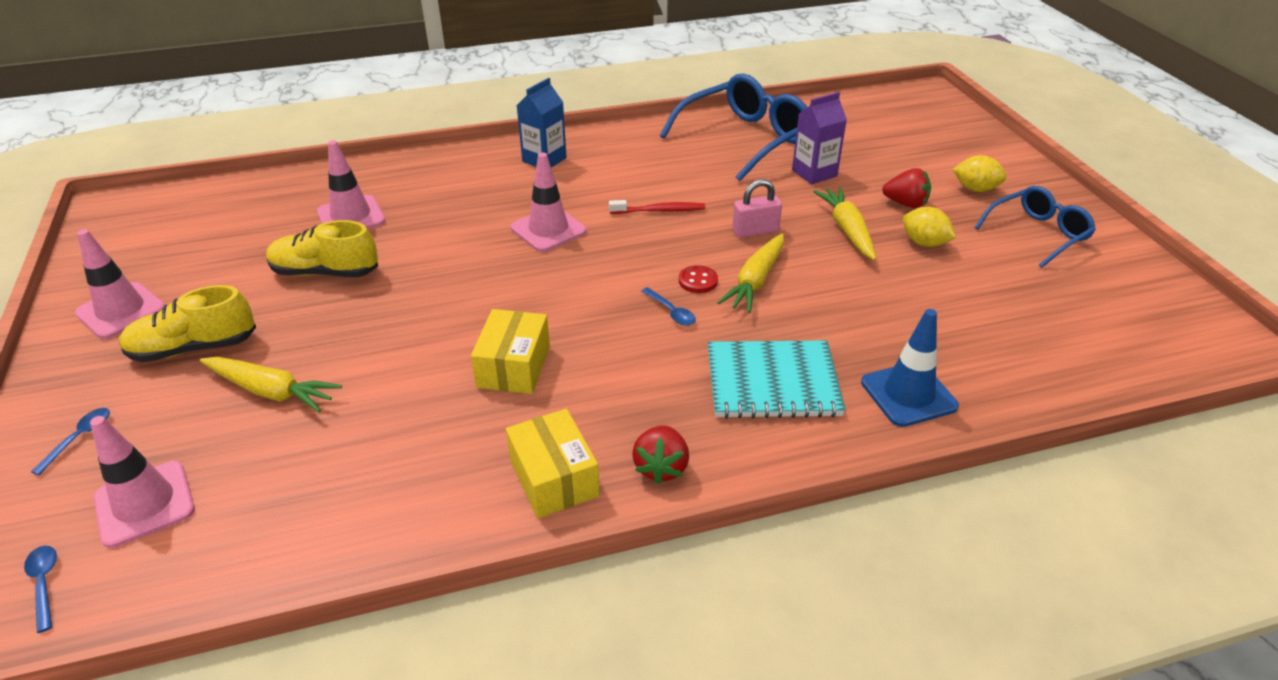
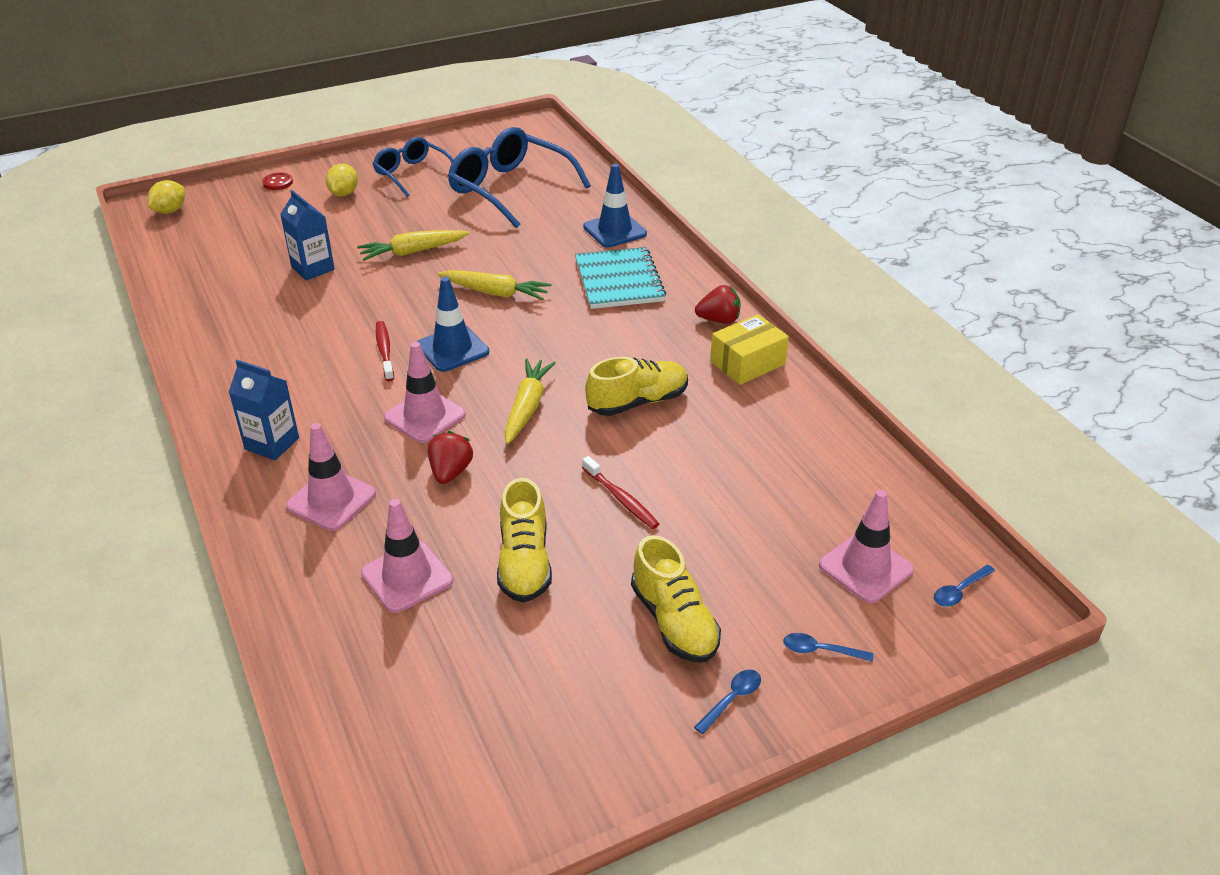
camera: 100 degrees left, 0 degrees up
(121, 311) = (630, 719): pink traffic cone -> pink traffic cone (331, 500)
(271, 391) = (714, 539): yellow carrot -> yellow carrot (527, 407)
(367, 335) = (621, 499): none -> red toothbrush
(513, 366) = (638, 402): yellow box -> yellow shoe
(652, 248) = (452, 349): none -> blue traffic cone
(671, 312) = (546, 330): blue spoon -> blue spoon (732, 699)
(698, 281) = (500, 320): red button -> red button (278, 183)
(745, 139) = (236, 309): blue glasses -> blue glasses (509, 188)
(755, 231) = (417, 296): pink padlock -> none
(814, 173) = (313, 268): purple carton -> blue carton
(906, 204) = (368, 225): red strawberry -> red strawberry (450, 472)
(924, 243) = (430, 219): yellow lemon -> yellow lemon (170, 211)

